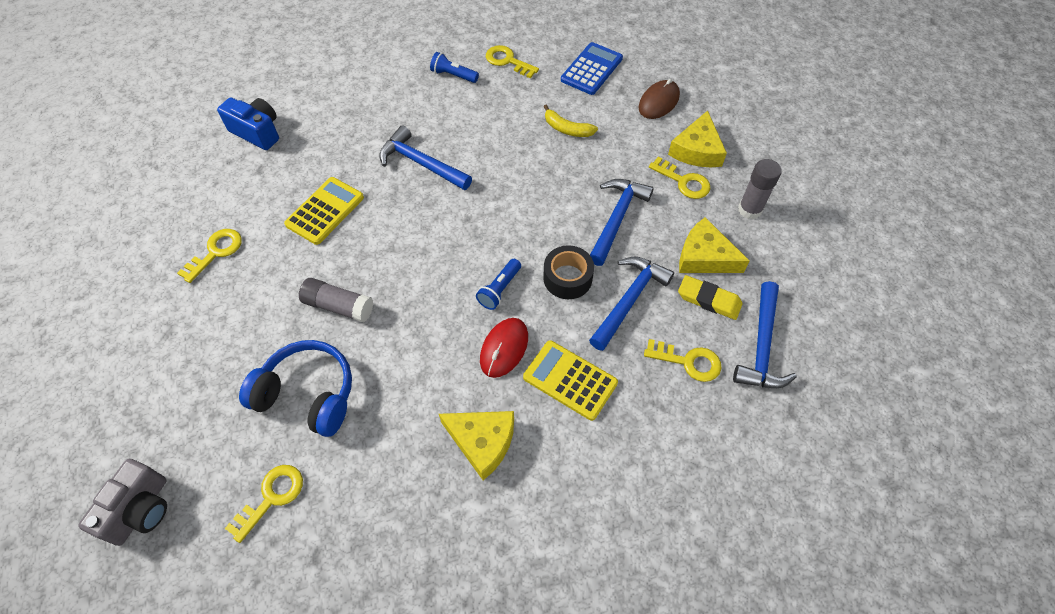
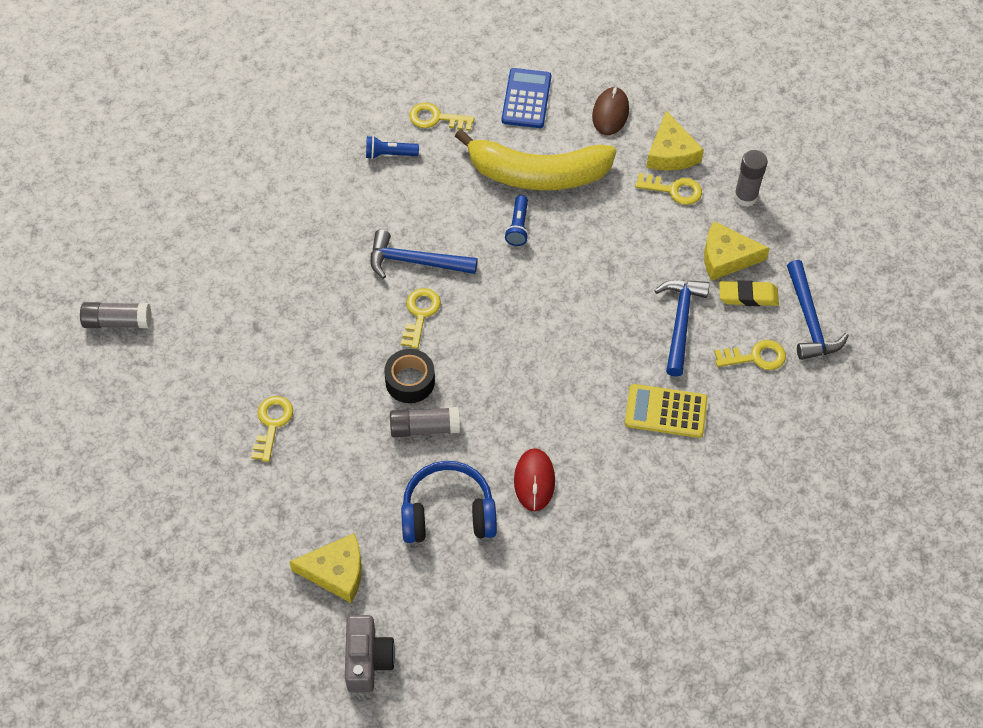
camera: 25 degrees left, 0 degrees up
(160, 128) = (118, 322): none -> grey glue stick
(257, 132) = (225, 289): blue camera -> none
(272, 497) = (472, 604): yellow key -> yellow key (420, 314)
(325, 211) = (351, 344): yellow calculator -> none
(482, 442) = (620, 490): yellow cheese -> yellow cheese (336, 572)
(499, 289) = (561, 356): blue flashlight -> blue flashlight (518, 227)
(504, 348) = (595, 407): red mouse -> red mouse (534, 481)
(567, 129) = (537, 174): yellow banana -> yellow banana, size x2.45
(567, 278) = (616, 323): black tape -> black tape (410, 381)
(616, 219) = (631, 250): blue hammer -> none

